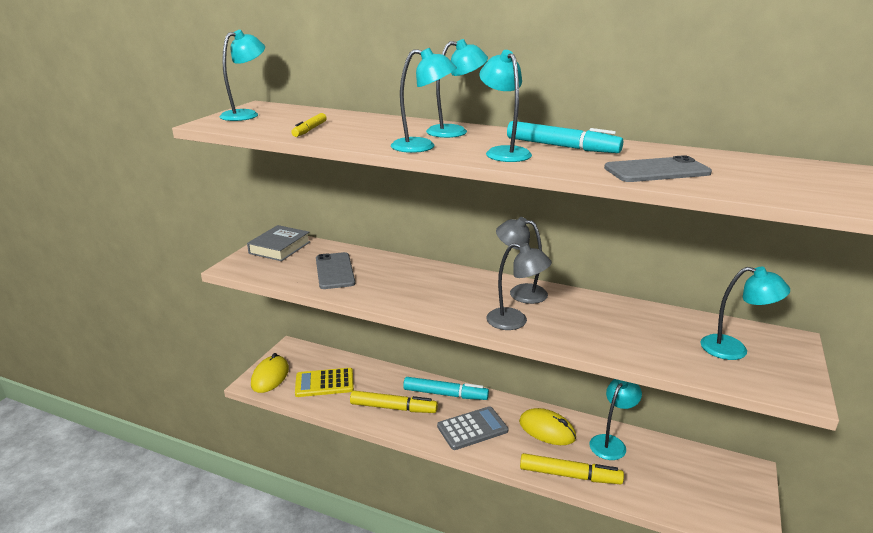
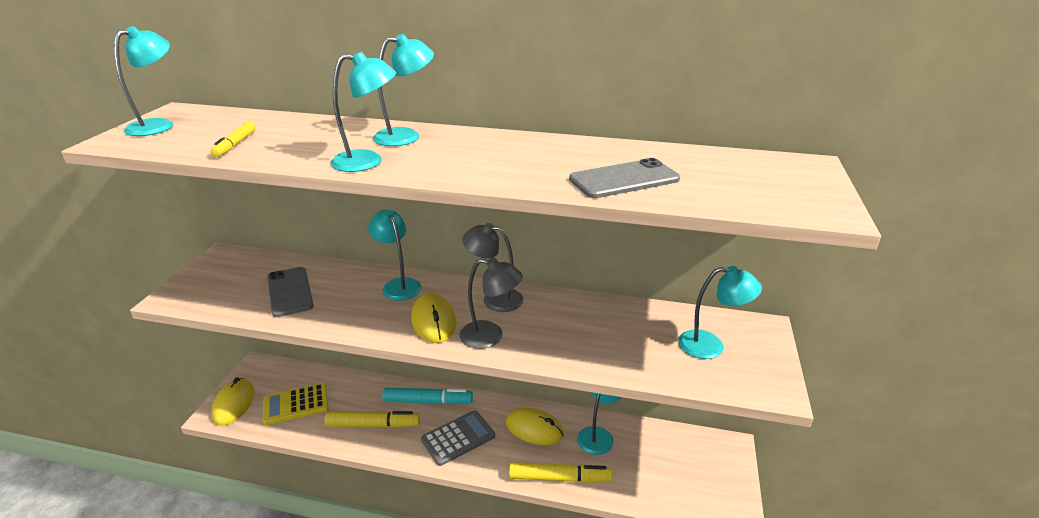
camera: 10 degrees left, 5 degrees up
(279, 247) = (225, 266): grey book -> none
(462, 305) = (433, 321): none -> yellow mouse
(504, 152) = (460, 164): turquoise lamp -> turquoise lamp (398, 285)
(562, 147) = (523, 151): turquoise marker -> none

